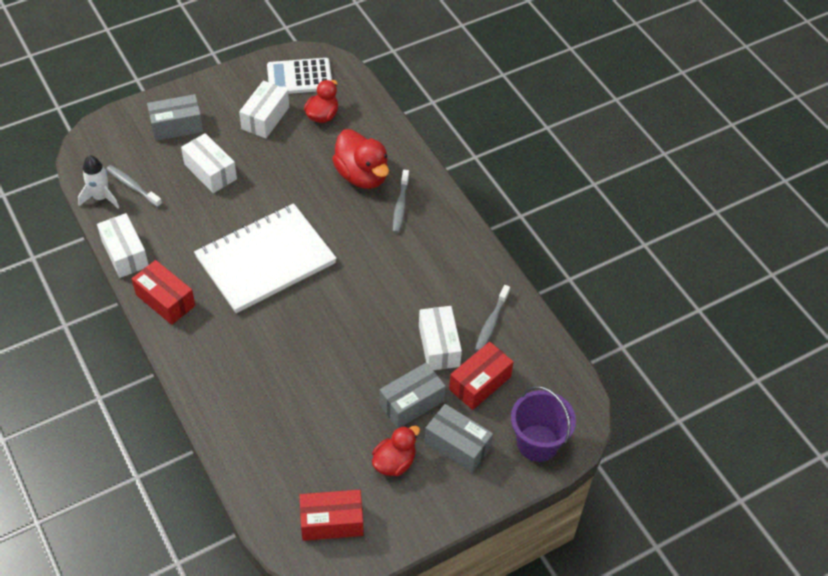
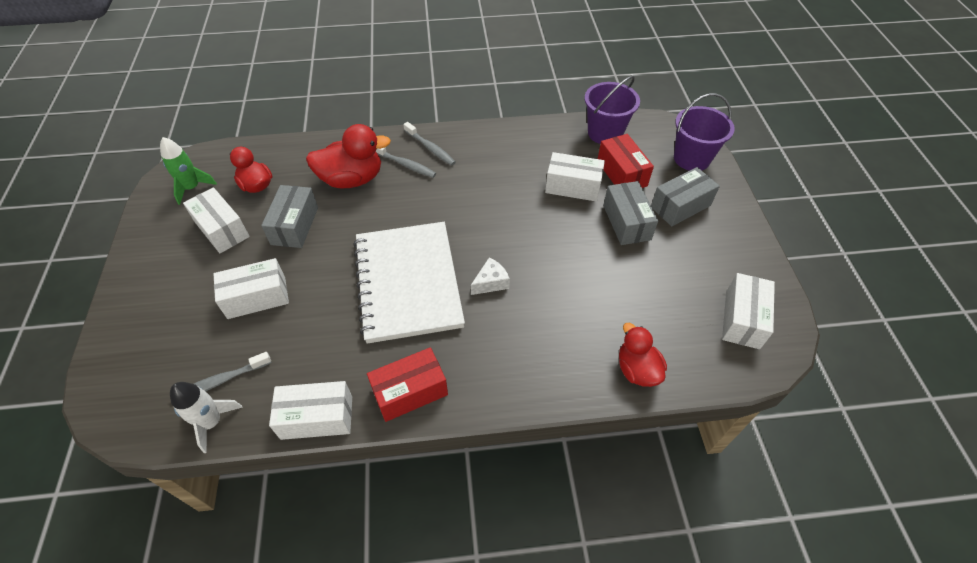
camera: 65 degrees left, 0 degrees up
(177, 126) = (166, 311): grey box -> grey box (295, 226)
(290, 317) = (491, 282): none -> white cheese
(299, 77) = (192, 188): white calculator -> green rocket
(332, 522) = (742, 319): red box -> white box
(394, 462) = (687, 253): red duck -> red duck (637, 369)
(491, 323) = (563, 148): grey toothbrush -> grey toothbrush (430, 148)
(535, 353) = (605, 133): none -> purple bucket

